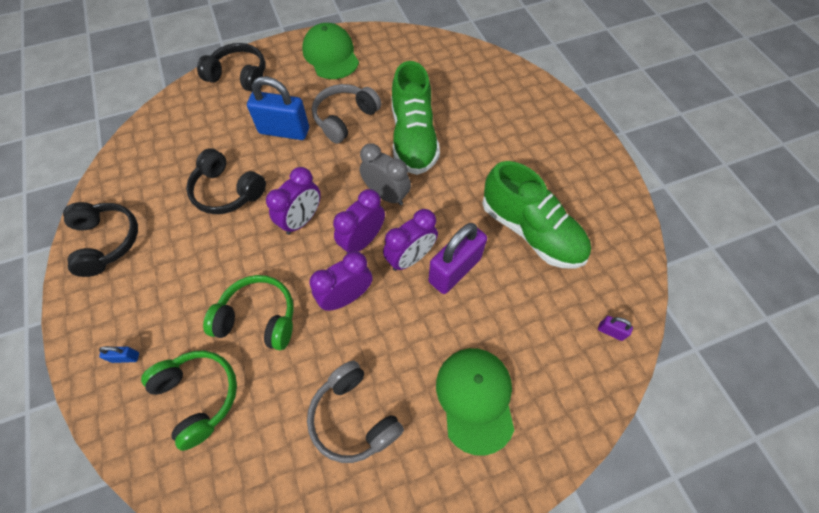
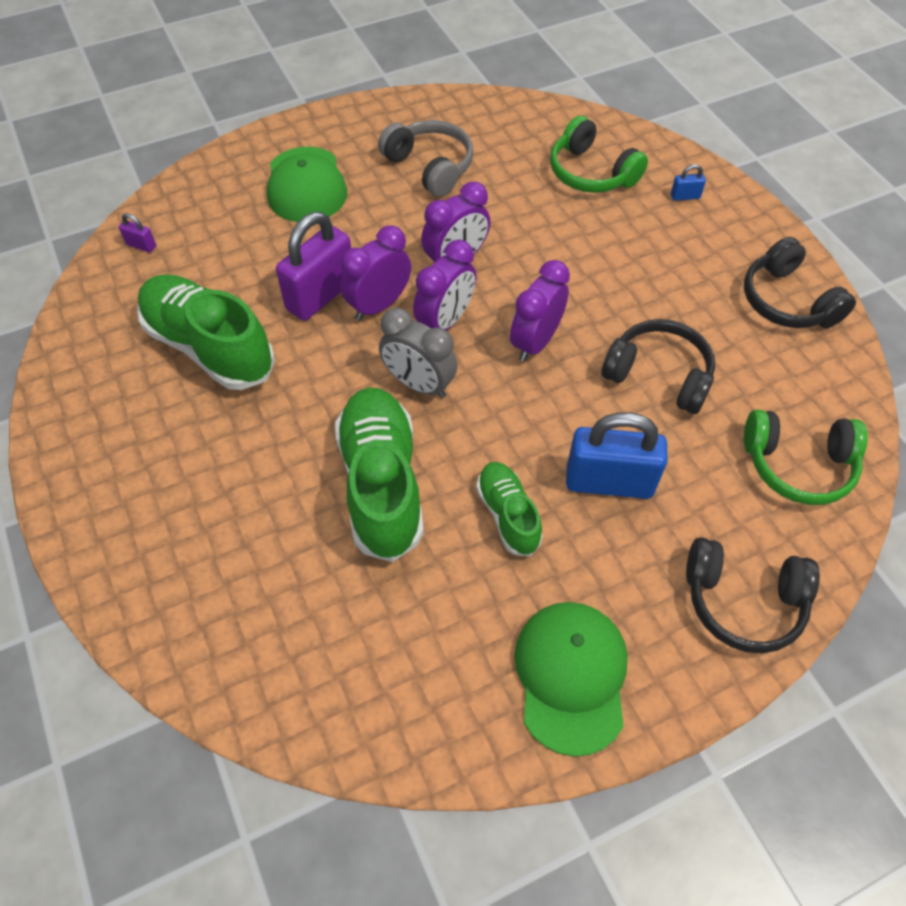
camera: 175 degrees right, 5 degrees down
(258, 318) = (554, 235): green headphones -> green headphones (798, 465)
(331, 55) = (571, 676): green cap -> green cap turned 150 degrees counterclockwise
(345, 118) = (508, 515): grey headphones -> green shoe

